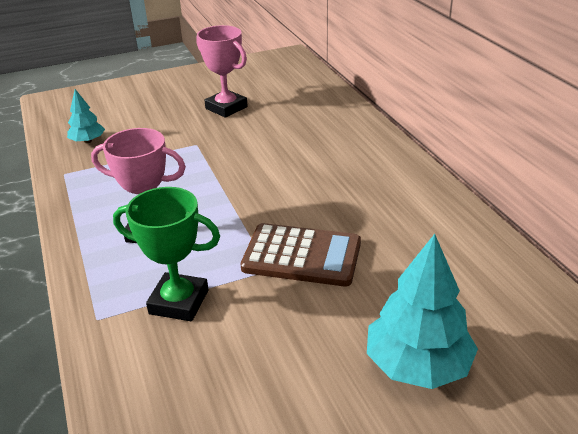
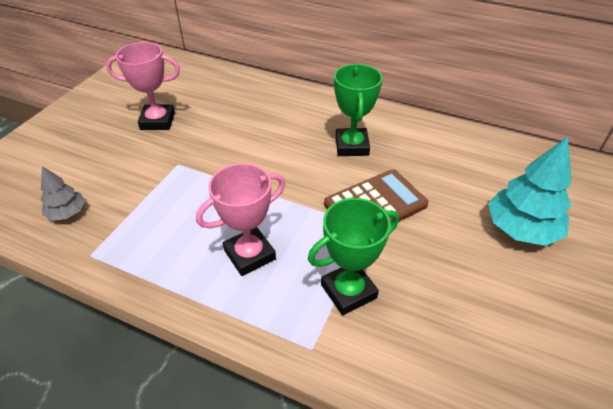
camera: 45 degrees left, 10 degrees up
(88, 141) = (67, 213): turquoise tree -> grey tree
(355, 199) = (351, 146): none -> green trophy

